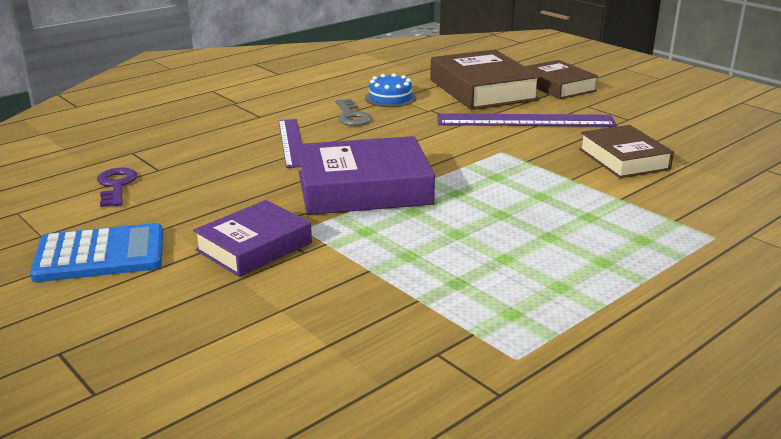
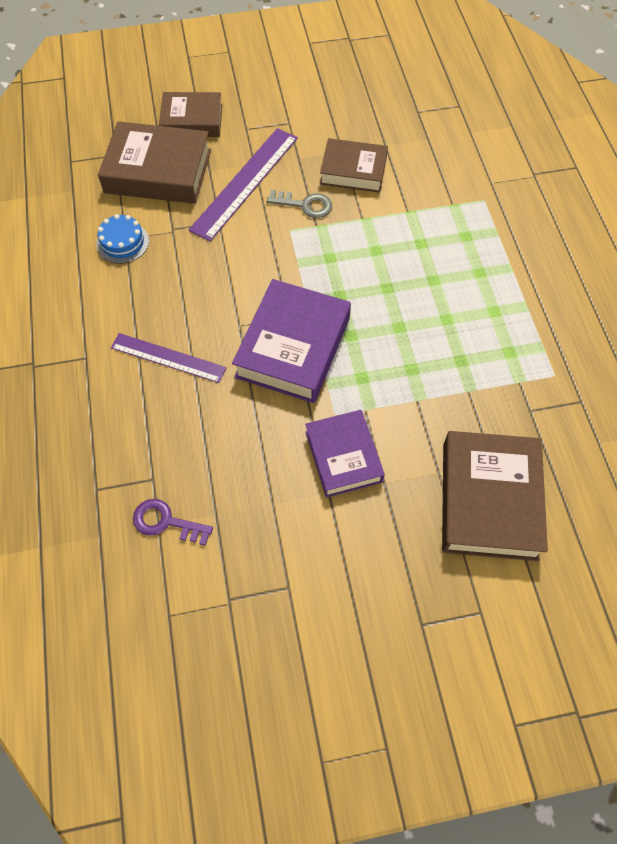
camera: 60 degrees left, 35 degrees up
(100, 255) = (293, 566): blue calculator -> none
(268, 355) = (488, 500): none -> brown book
(352, 116) = (143, 289): grey key -> grey key (305, 205)

